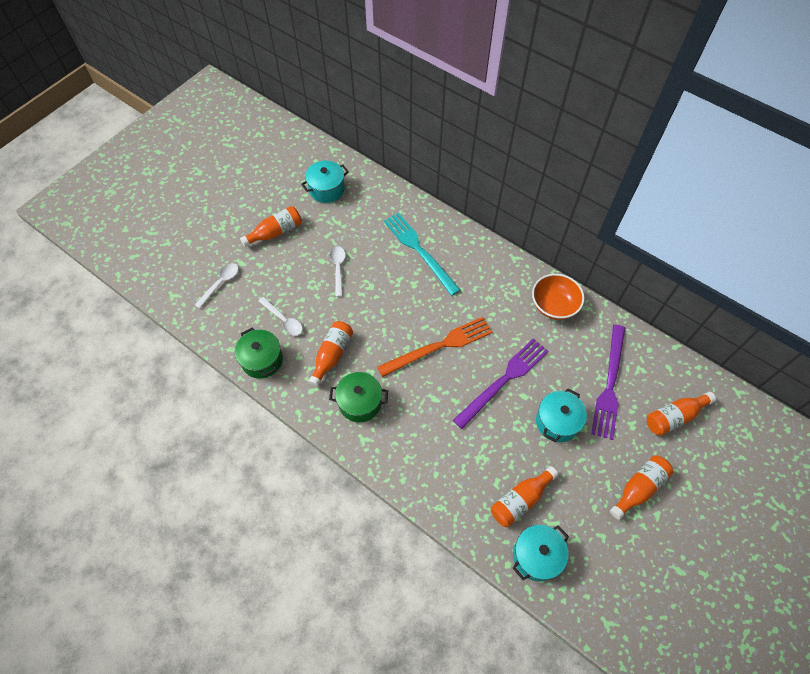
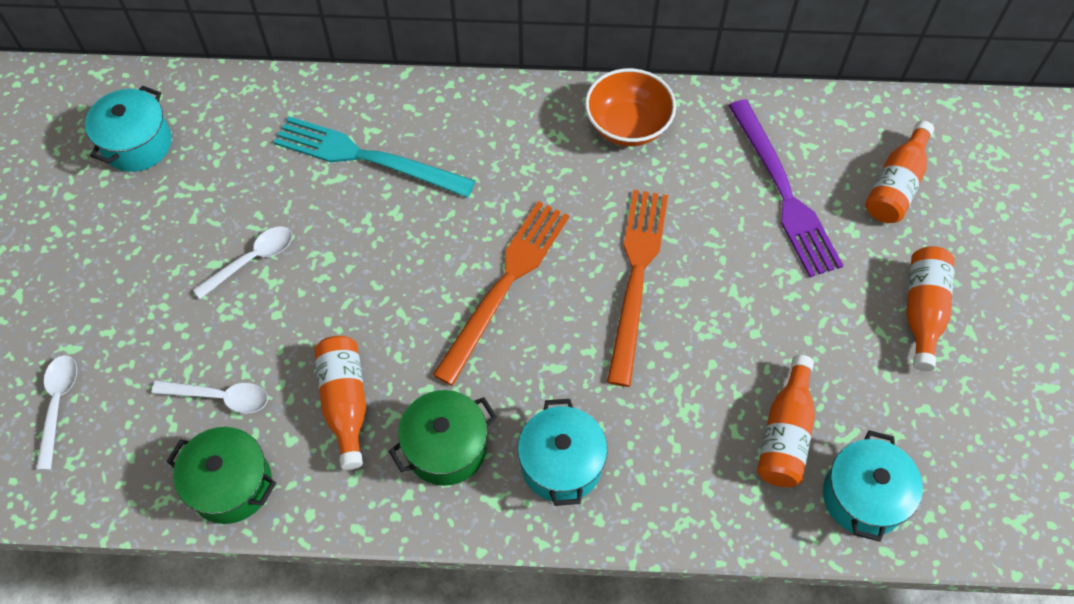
camera: 35 degrees left, 0 degrees up
(275, 232) = (96, 262): orange bottle -> none
(338, 268) = (252, 260): white spoon -> white spoon turned 90 degrees clockwise
(503, 380) = (636, 277): purple fork -> orange fork
(557, 422) = (753, 289): turquoise pot -> turquoise pot (561, 464)

